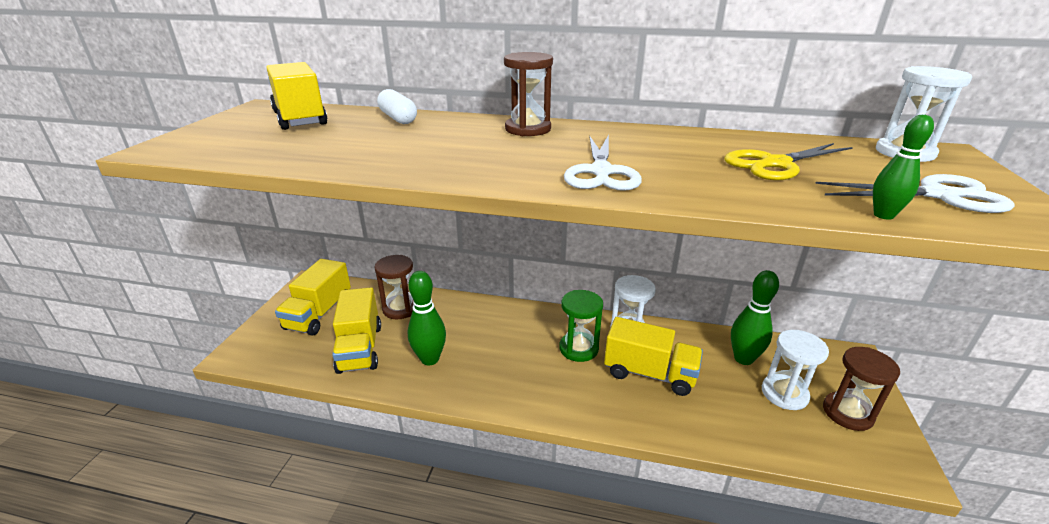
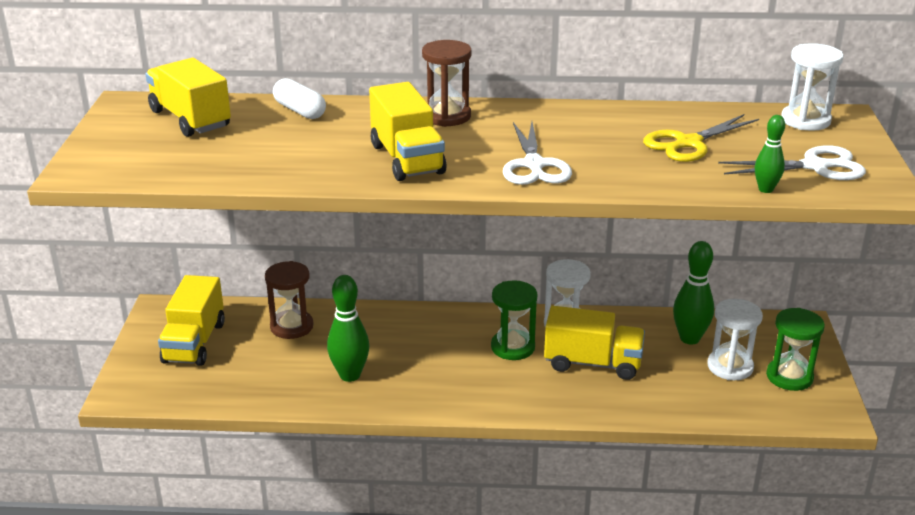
camera: 10 degrees left, 0 degrees up
(360, 348) = (264, 373): yellow truck -> yellow truck (407, 159)
(847, 413) = (789, 377): brown hourglass -> green hourglass

